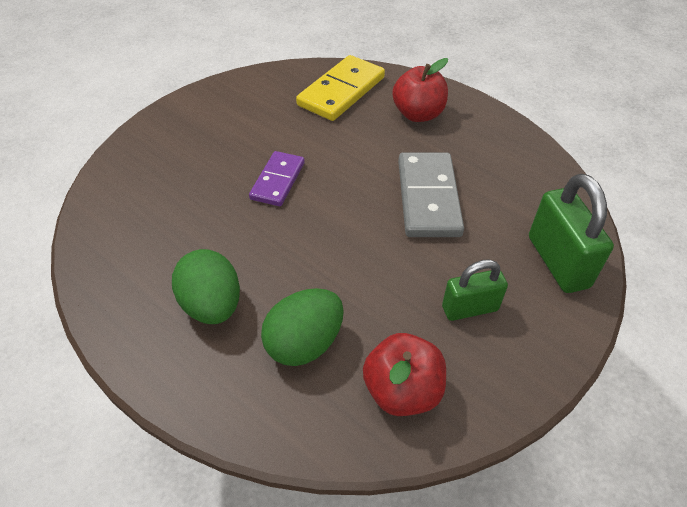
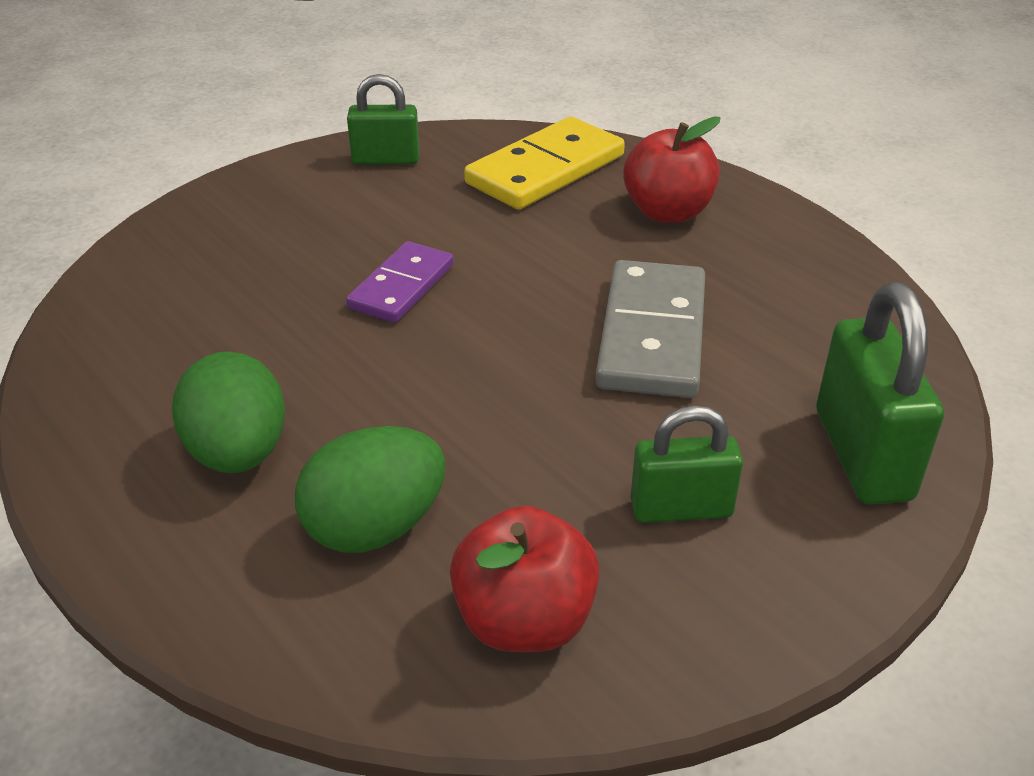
camera: 10 degrees right, 10 degrees down
(245, 93) = (386, 160): none -> green padlock

